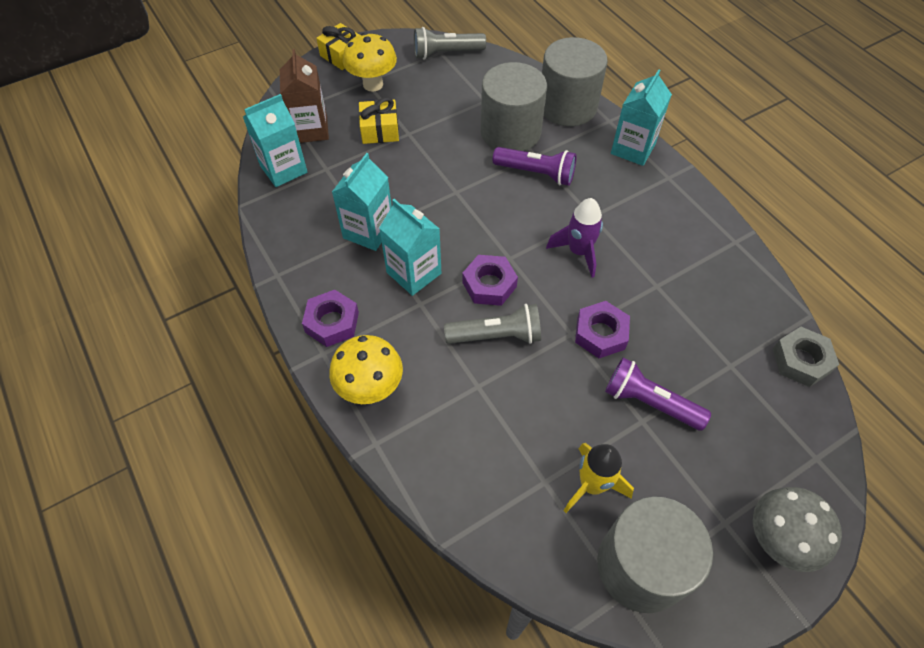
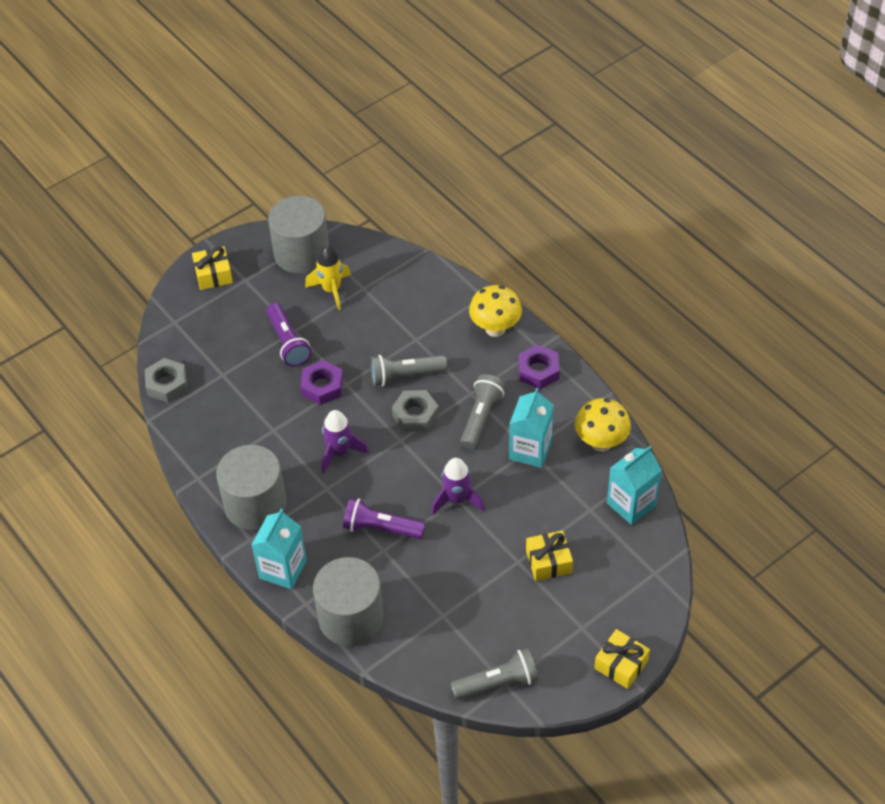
camera: 175 degrees right, 5 degrees down
(310, 129) = (621, 554): brown carton -> none
(373, 84) = (573, 624): yellow mushroom -> yellow mushroom (601, 443)
(414, 273) = (481, 417): turquoise carton -> grey flashlight
(456, 191) = (457, 499): none -> purple rocket
(489, 284) = (415, 415): purple nut -> grey nut
(510, 132) = (411, 576): grey cylinder -> grey cylinder (255, 504)
(649, 402) = (288, 343): purple flashlight -> purple flashlight turned 45 degrees clockwise
(776, 540) = (213, 275): grey mushroom -> yellow gift

